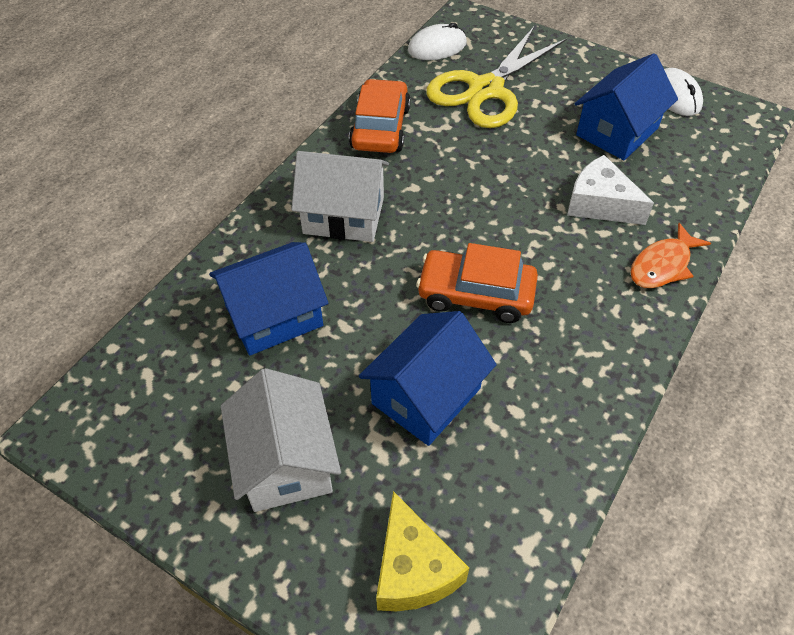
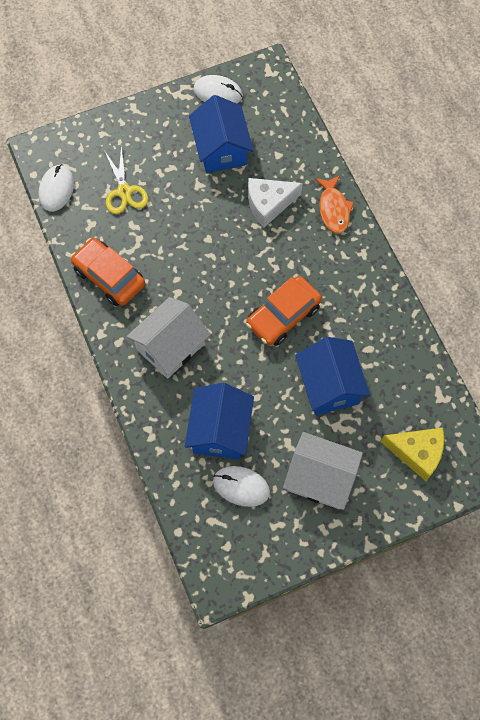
camera: 55 degrees left, 15 degrees up
(213, 378) = (241, 486): none -> white mouse
(485, 90) = (124, 192): yellow scissors -> yellow scissors, size x0.57

